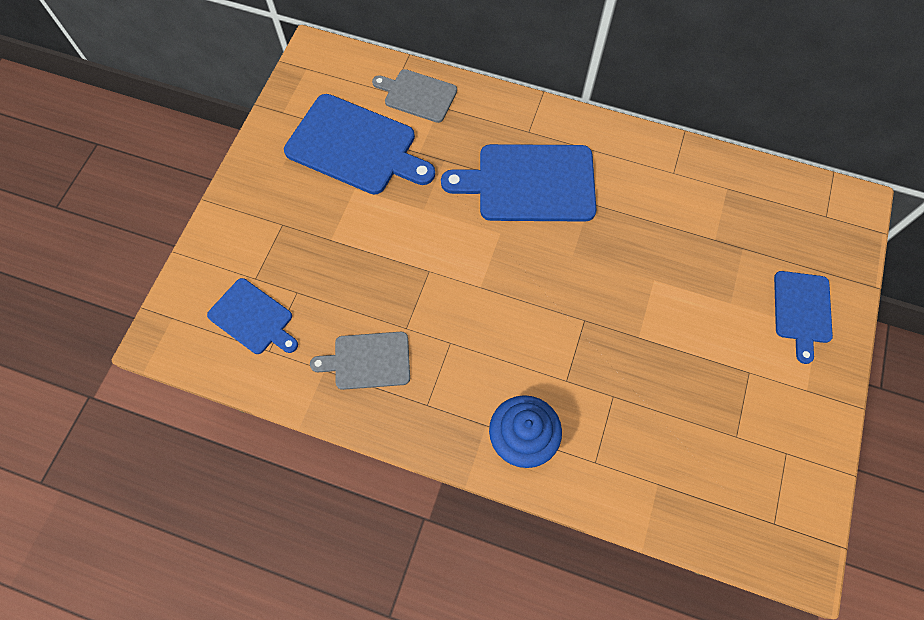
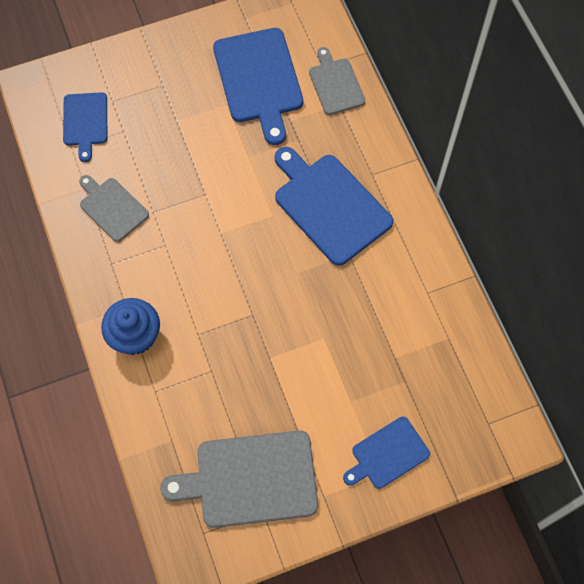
camera: 50 degrees right, 0 degrees up
(748, 441) = (250, 479): none -> grey cutting board

